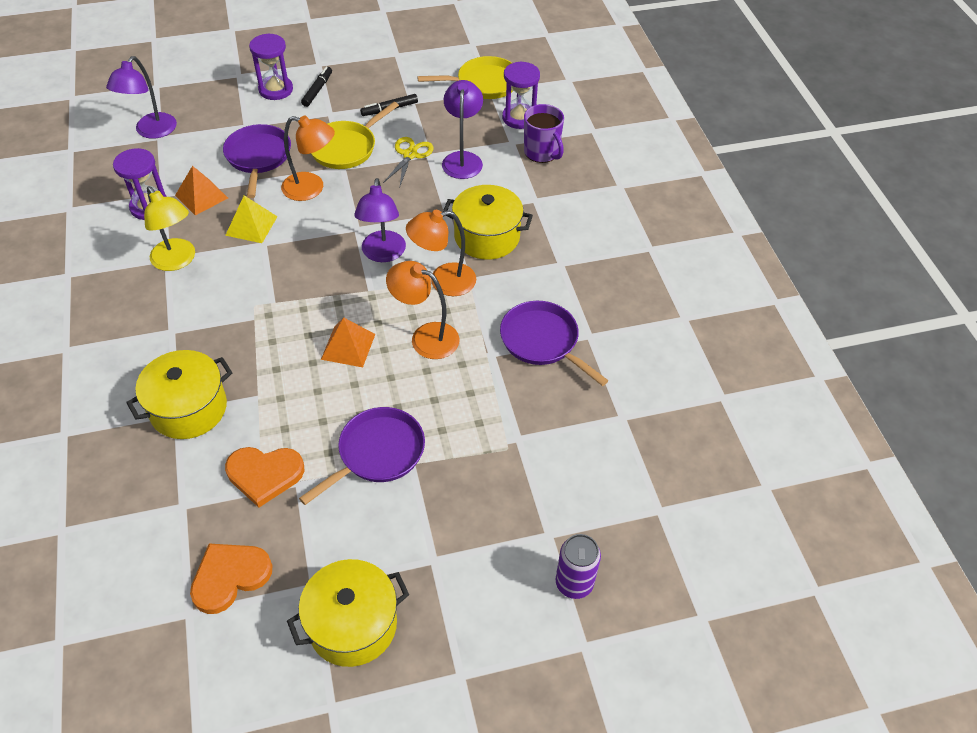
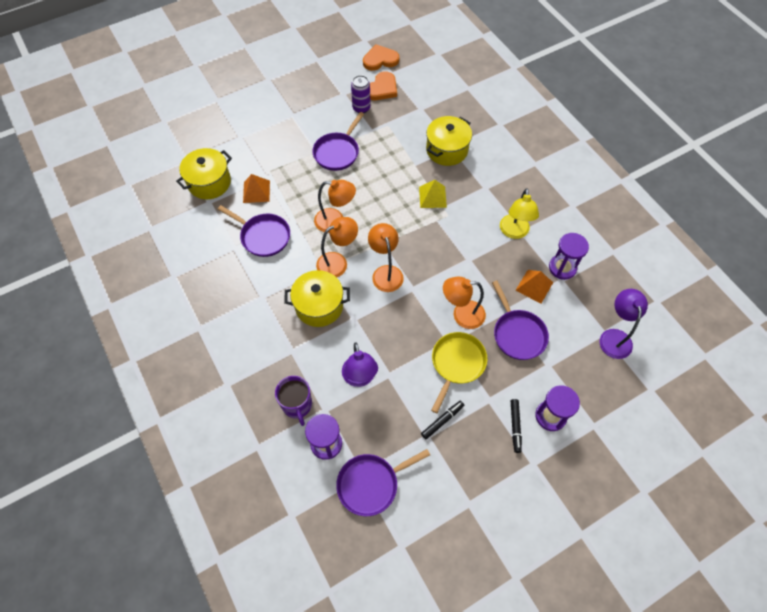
camera: 165 degrees right, 10 degrees up
(177, 261) = (514, 232): yellow lamp -> yellow lamp turned 120 degrees counterclockwise
(251, 226) = (485, 271): yellow pyramid -> yellow pyramid (432, 197)
(264, 474) = (389, 130): orange heart -> orange heart (380, 60)
(348, 346) = (379, 204): orange pyramid -> orange pyramid (256, 191)
(353, 624) = (320, 85): yellow pot -> yellow pot (209, 182)
(383, 254) = (386, 272): purple lamp -> orange lamp
(410, 155) = (403, 371): yellow scissors -> none
(484, 83) = (371, 484): yellow pan -> purple pan
(542, 152) = (297, 405): purple mug -> purple mug turned 150 degrees counterclockwise
(574, 583) = (225, 120): purple can -> purple can (361, 108)

